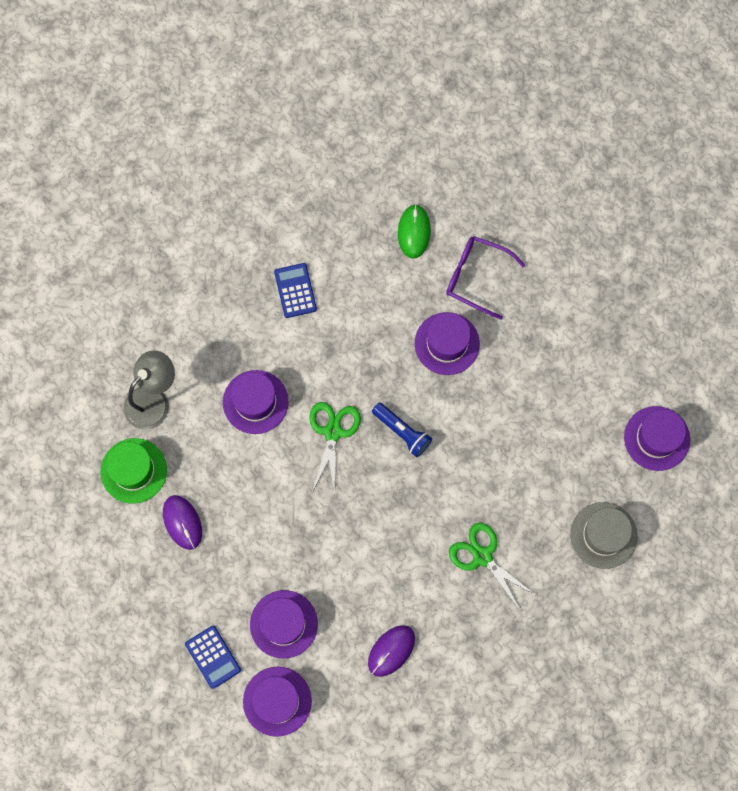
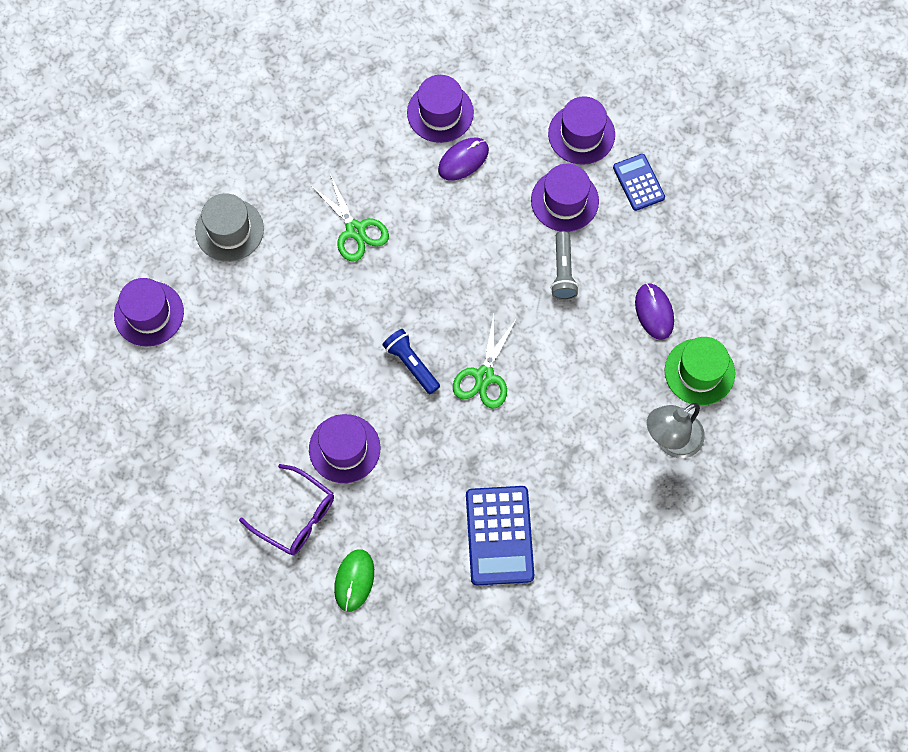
camera: 170 degrees left, 5 degrees down
(255, 402) = (561, 421): purple hat -> purple hat (440, 112)
(275, 548) = (563, 271): none -> grey flashlight
(295, 290) = (499, 535): blue calculator -> blue calculator, size x1.68

